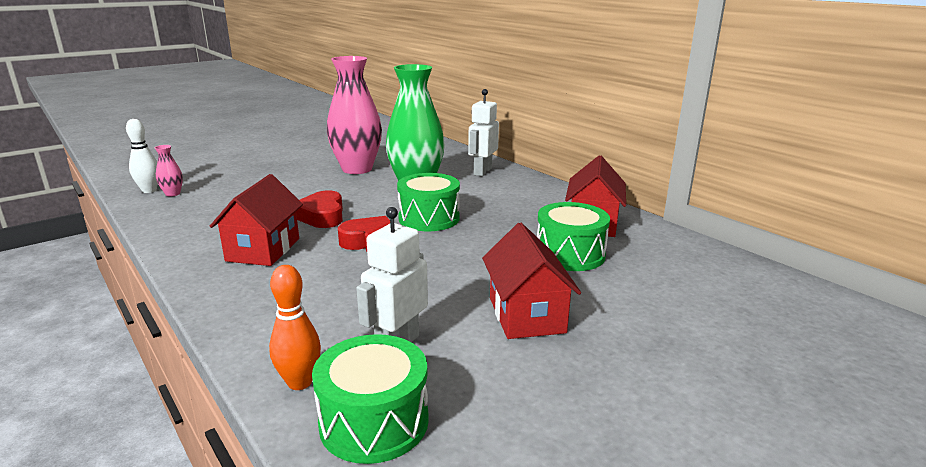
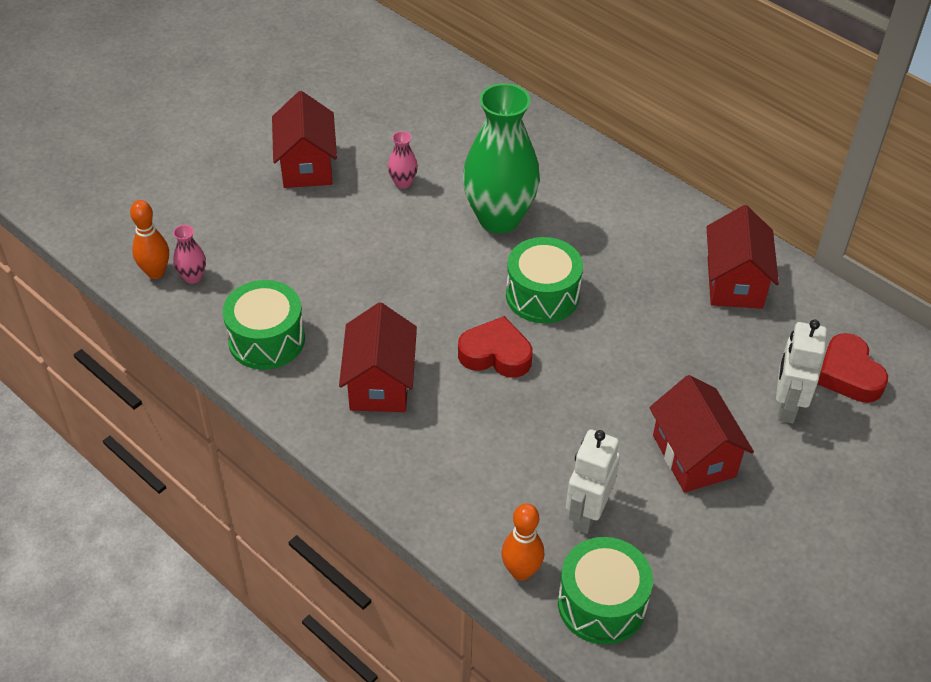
camera: 10 degrees left, 25 degrees up
(149, 190) = (156, 272): white bowling pin -> orange bowling pin
(297, 160) = (306, 165): none -> red house
(322, 216) = (412, 306): red heart -> red heart (848, 374)
(357, 169) = (403, 183): pink vase -> pink vase, size x0.40
(482, 171) = (573, 170): white robot -> white robot (786, 406)
(570, 254) = (718, 349): green drum -> green drum (266, 340)

